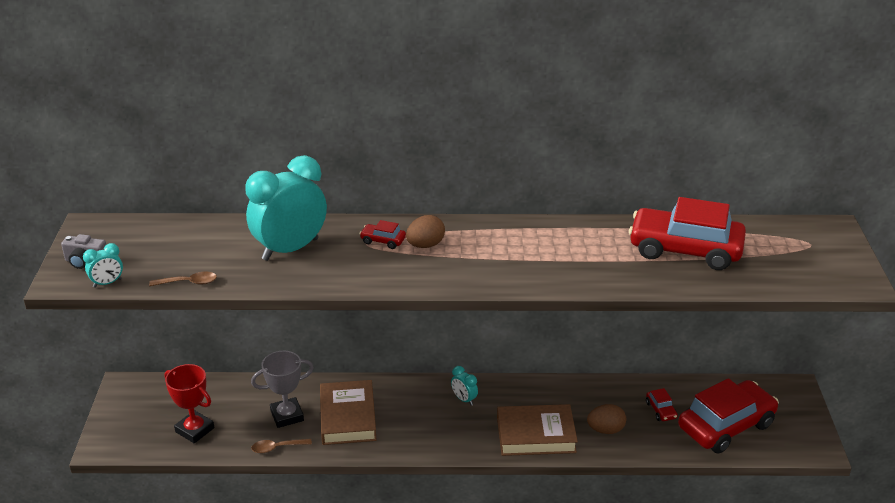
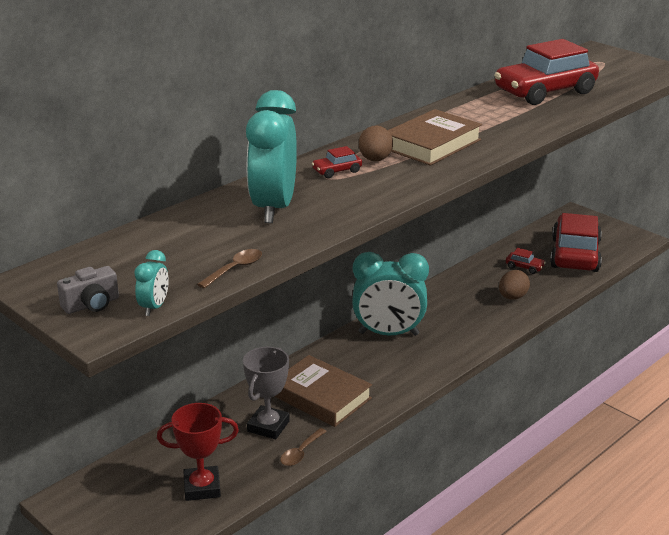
camera: 45 degrees left, 5 degrees down
(464, 399) = (388, 334): turquoise clock -> turquoise clock, size x2.34
(536, 435) = (475, 326): brown book -> brown book (432, 144)

